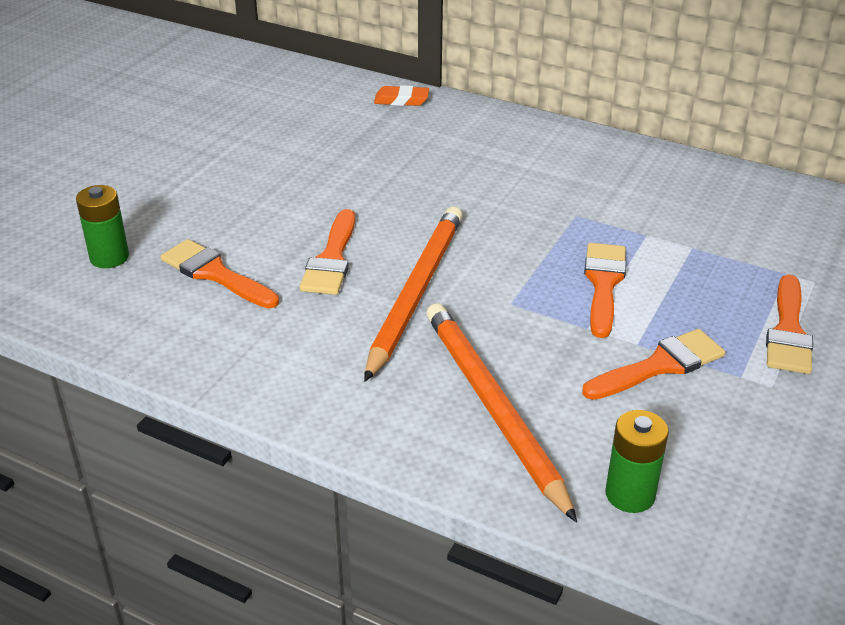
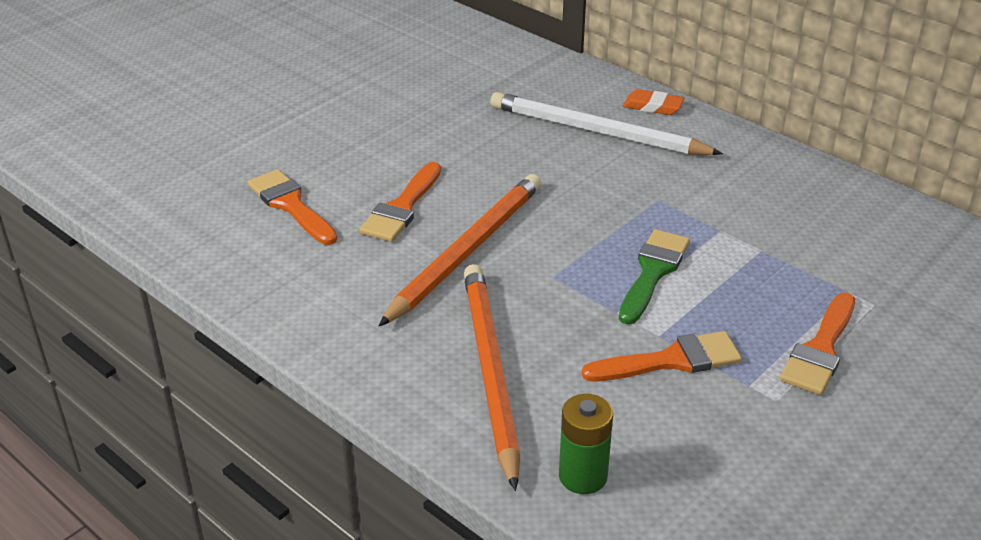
camera: 15 degrees right, 0 degrees up
(109, 257) = (205, 176): green battery -> none
(401, 100) = (536, 62): orange eraser -> orange eraser (653, 106)
(489, 158) = (597, 131): none -> white pencil
(603, 284) = (653, 272): orange brush -> green brush

